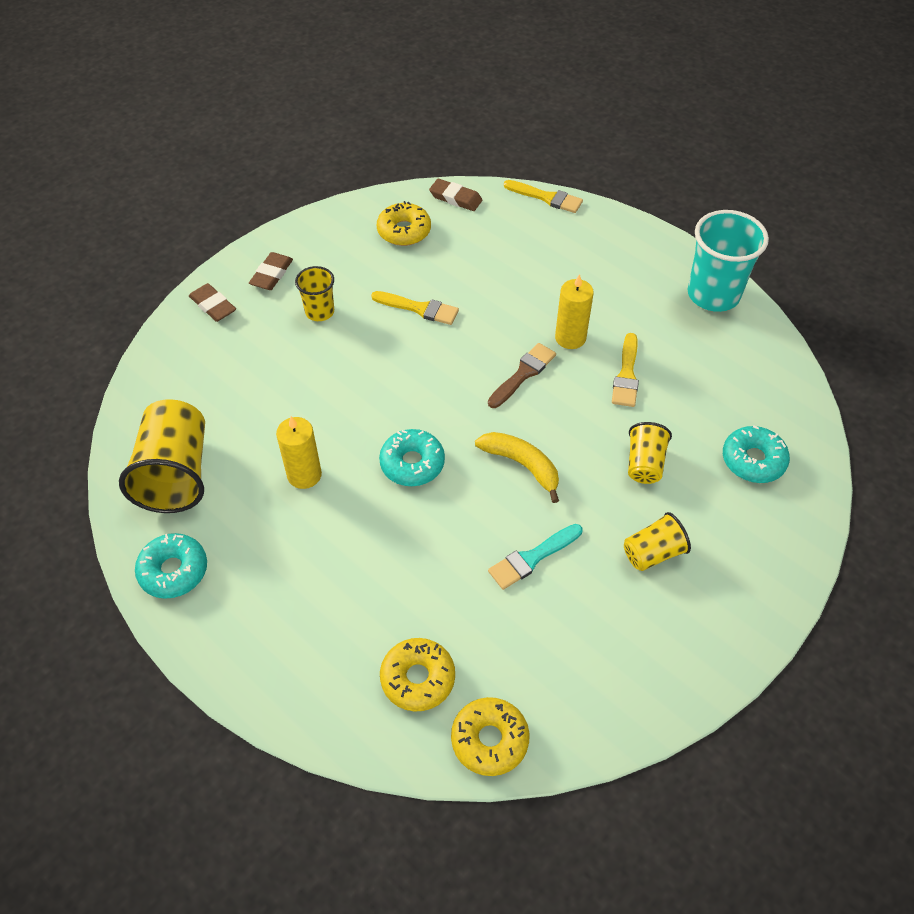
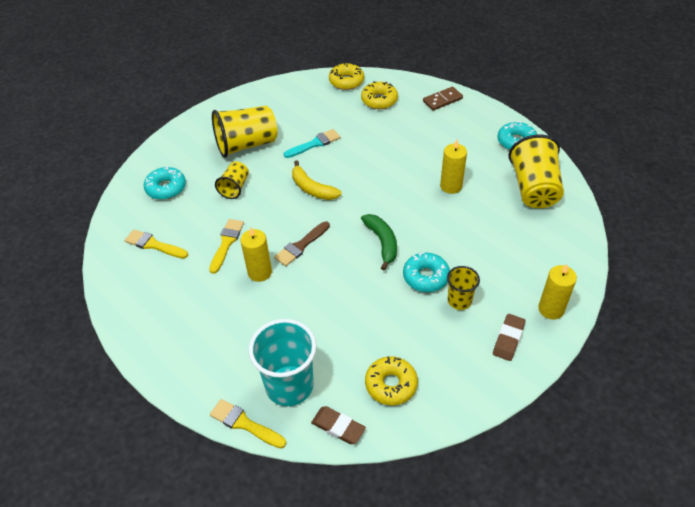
camera: 175 degrees left, 5 degrees down
(213, 305) = (551, 309): brown eraser -> yellow candle
(289, 681) = (442, 100): none -> brown domino
(412, 381) = (382, 242): none -> green banana
(412, 463) = (382, 191): turquoise donut -> turquoise donut (425, 277)
(419, 308) = (377, 301): yellow brush -> yellow brush (154, 245)
(653, 553) = (246, 145): yellow cup -> yellow cup, size x1.83
(713, 294) = (132, 306): turquoise cup -> turquoise cup (289, 385)

